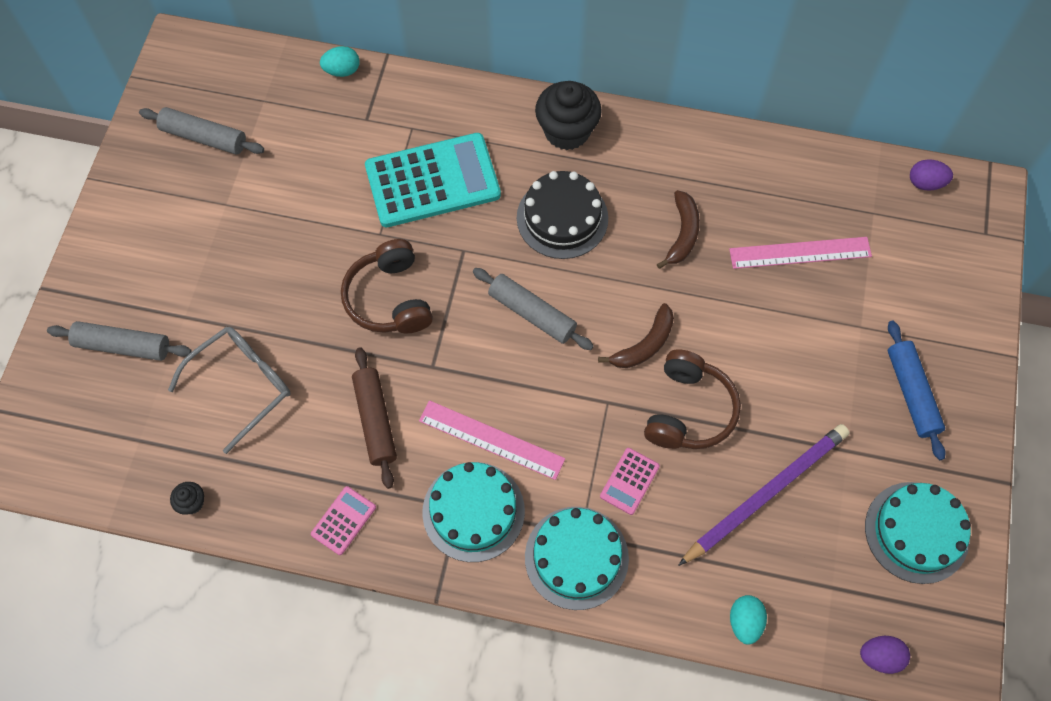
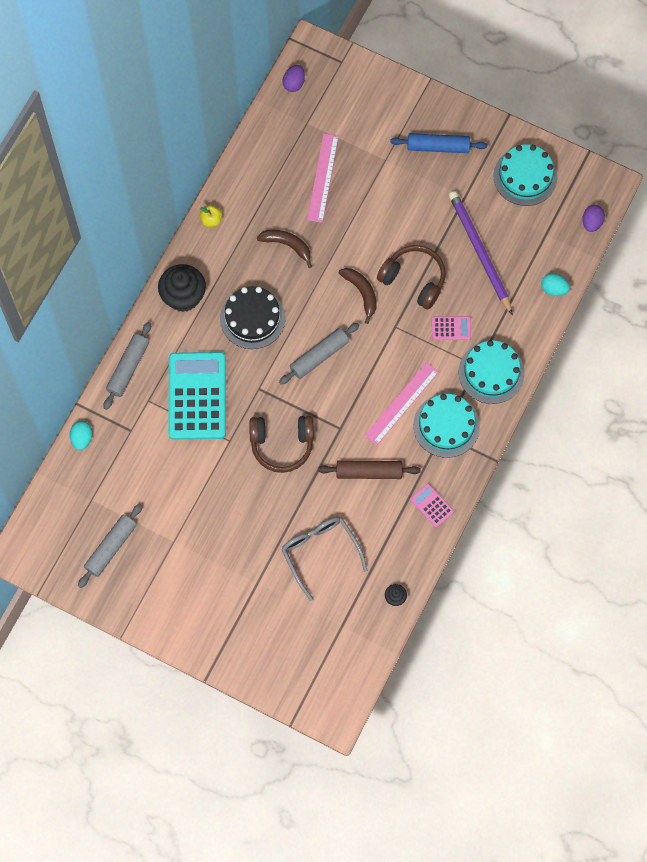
camera: 75 degrees left, 5 degrees up
(123, 346) = (268, 627): grey rolling pin -> grey rolling pin (128, 368)
(629, 481) = (451, 328): pink calculator -> pink calculator turned 45 degrees counterclockwise
(686, 136) = (211, 220): none -> yellow apple

